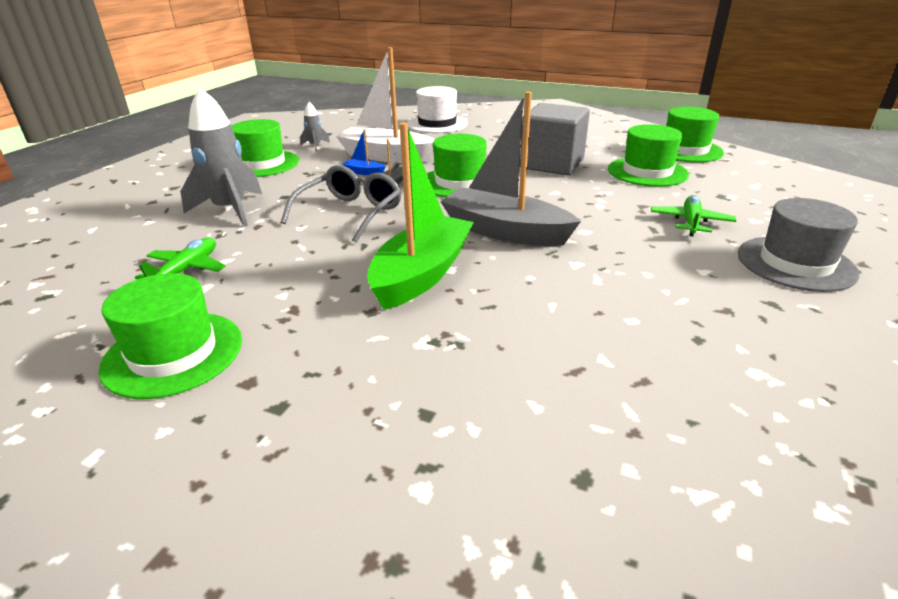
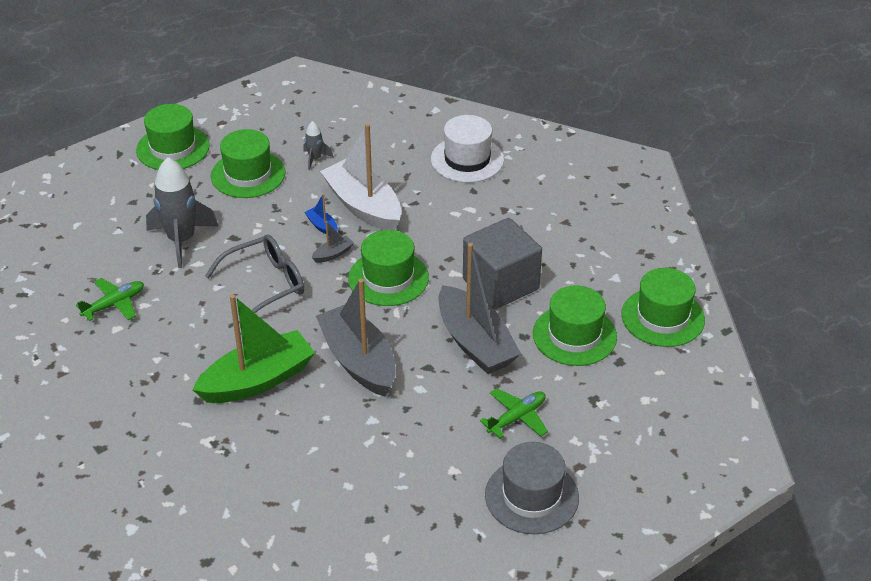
camera: 30 degrees right, 10 degrees up
(173, 353) = (70, 382): green hat -> green hat (173, 148)
(584, 194) = (475, 343): none -> grey boat

